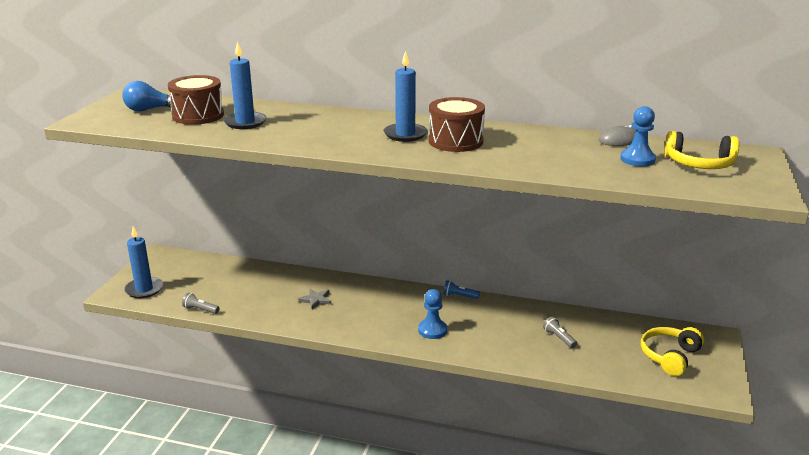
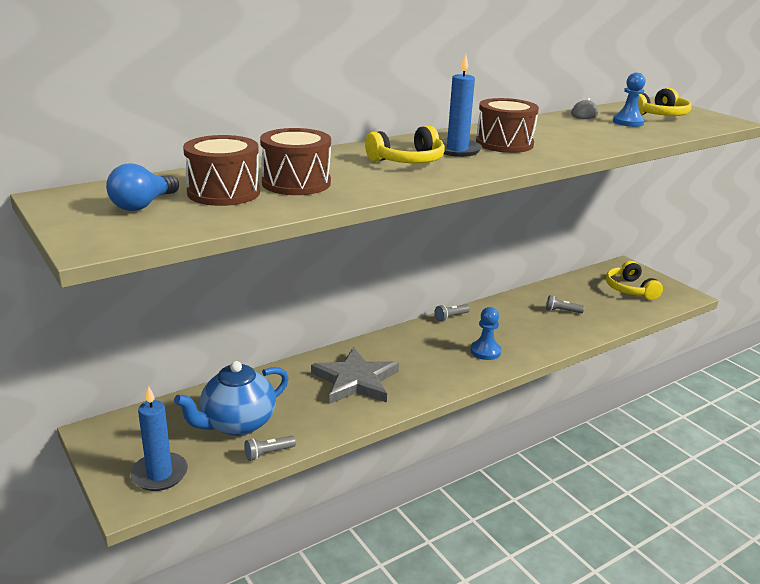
camera: 50 degrees left, 0 degrees up
(216, 286) = (237, 424): none -> blue teapot
(245, 122) = (296, 183): blue candle -> brown drum
(316, 300) = (355, 380): grey star -> grey star, size x2.21
(348, 131) = (408, 161): none -> yellow headphones
(459, 296) = (451, 317): blue flashlight -> grey flashlight

